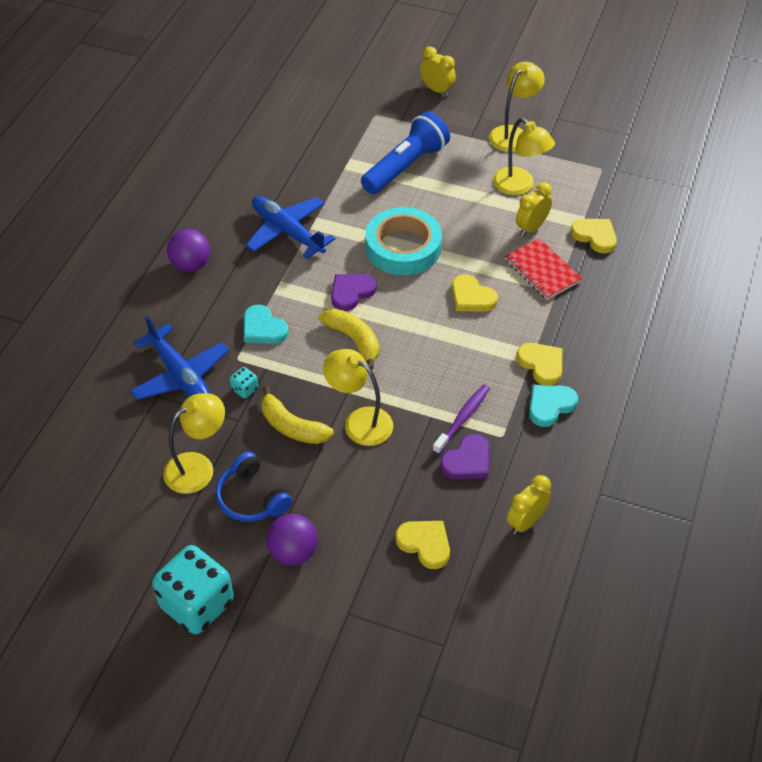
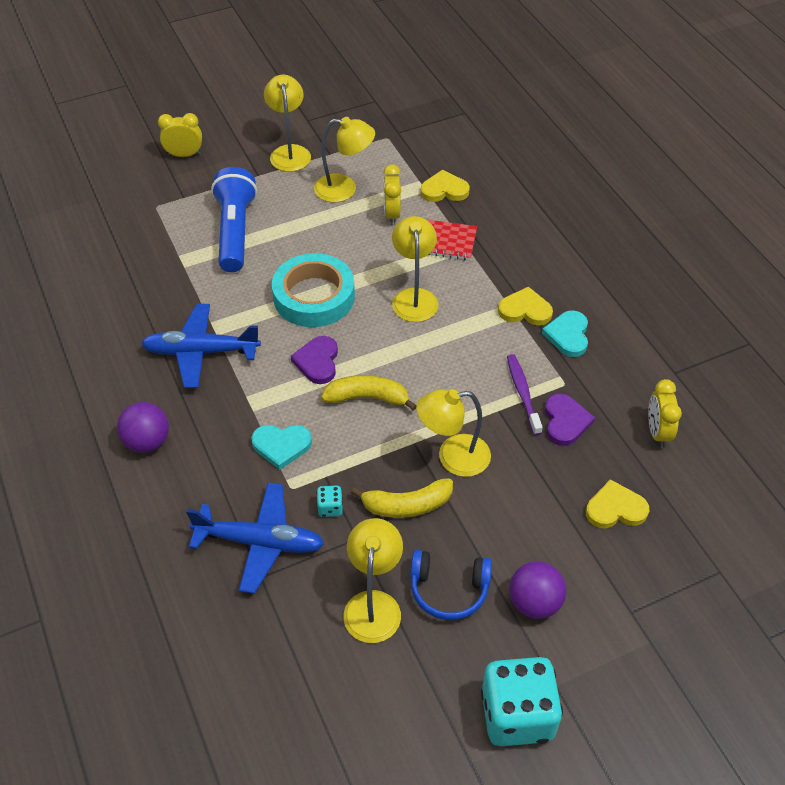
camera: 45 degrees left, 0 degrees up
(471, 297) = (414, 297): yellow heart -> yellow lamp

